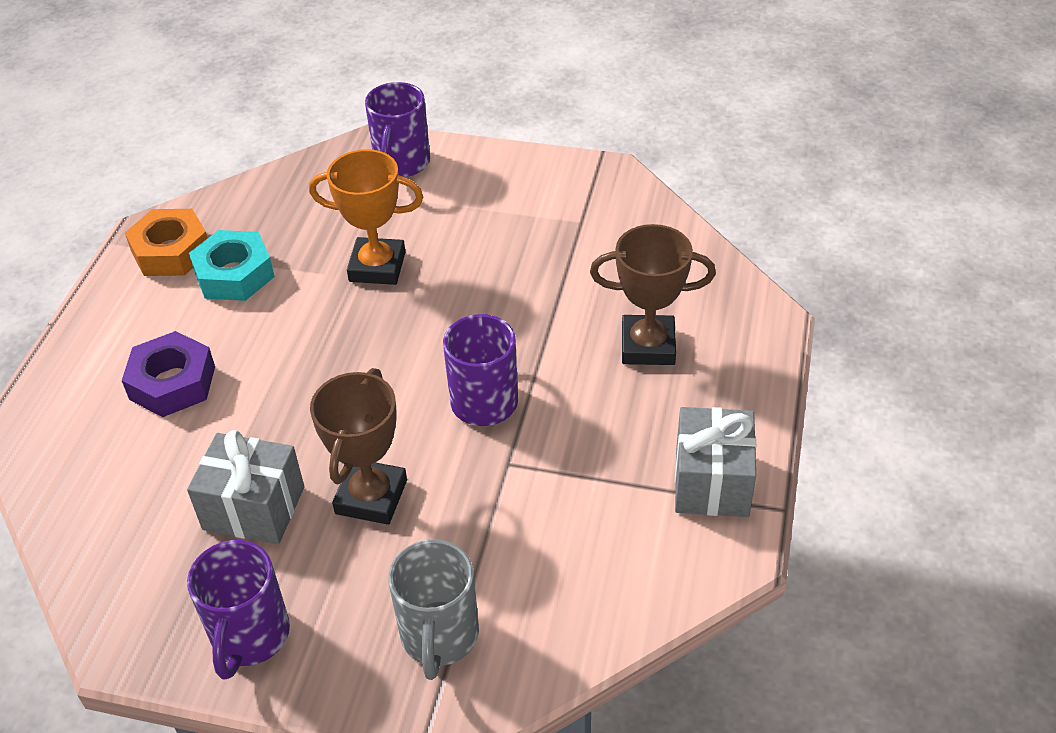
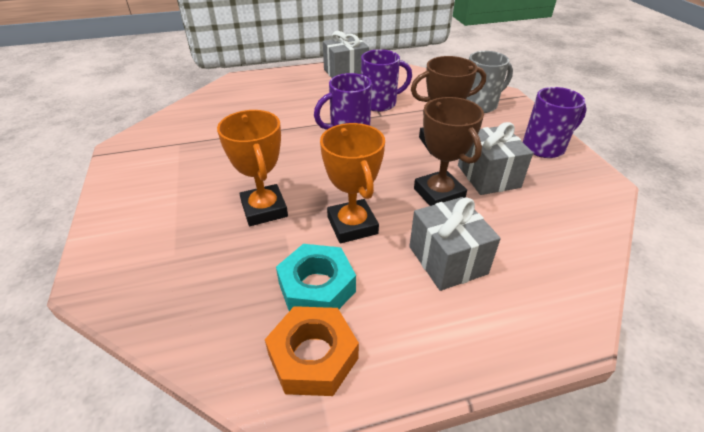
camera: 120 degrees left, 5 degrees down
(172, 383) = (447, 260): purple nut -> grey gift
(289, 328) = (352, 225): none -> orange trophy
(401, 164) = (124, 247): purple mug -> purple mug (380, 103)
(648, 346) = (276, 100): brown trophy -> brown trophy (438, 194)

